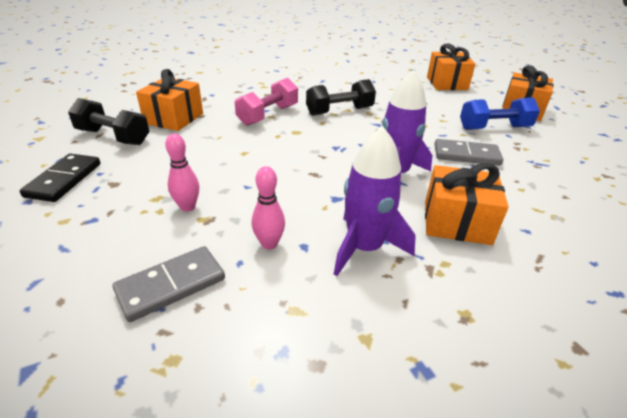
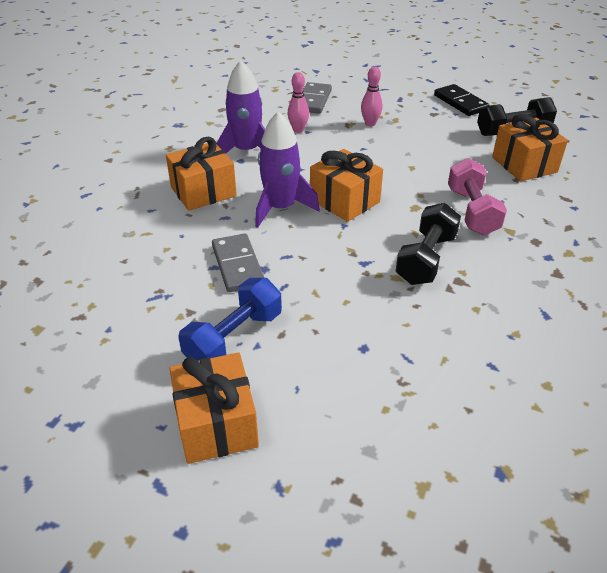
camera: 140 degrees right, 5 degrees up
(446, 83) = (390, 448): orange gift -> orange gift (344, 201)
(466, 155) = (237, 265): grey domino -> grey domino turned 75 degrees counterclockwise

